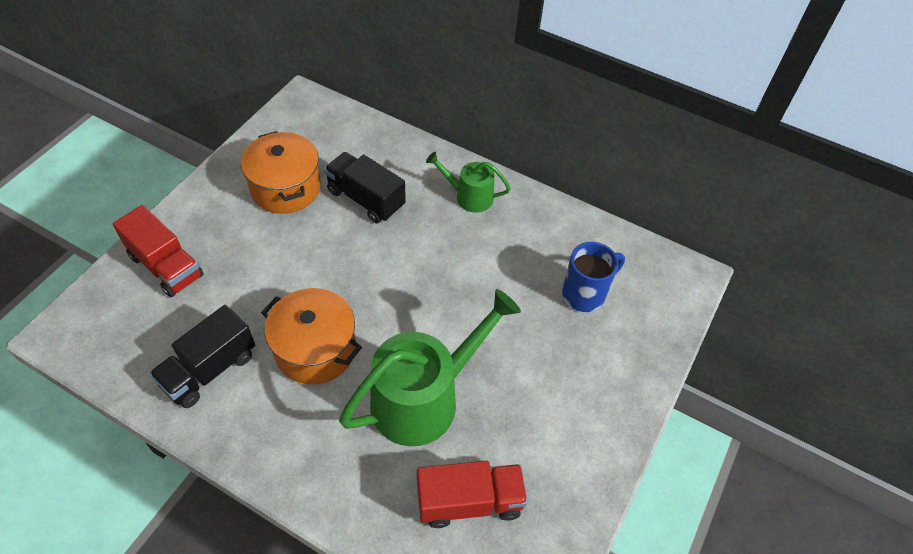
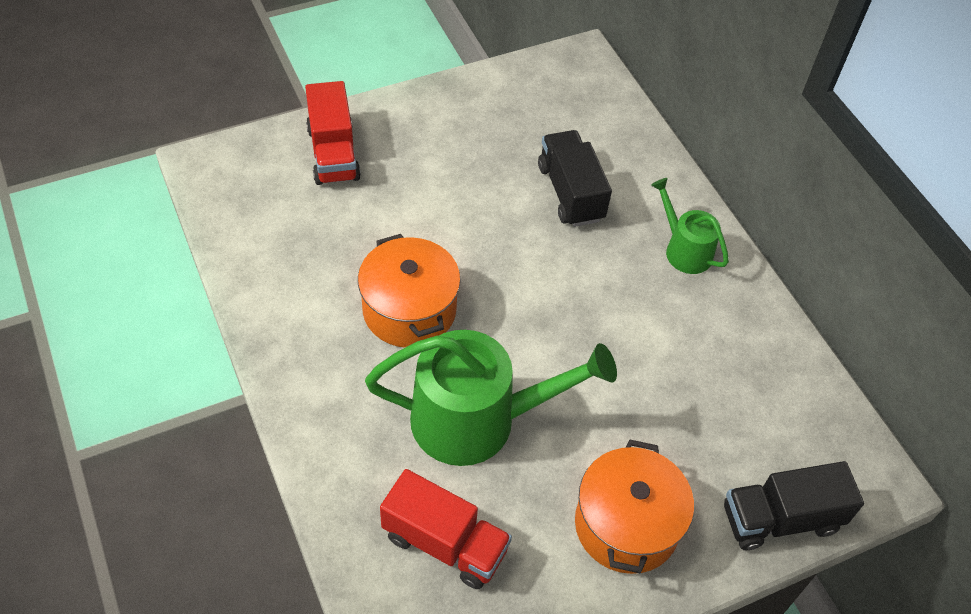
camera: 35 degrees right, 0 degrees up
(209, 369) = (302, 270): black truck -> black truck (780, 518)
(286, 188) = (498, 139): orange pot -> orange pot (626, 525)
(585, 294) = (733, 424): blue mug -> none

